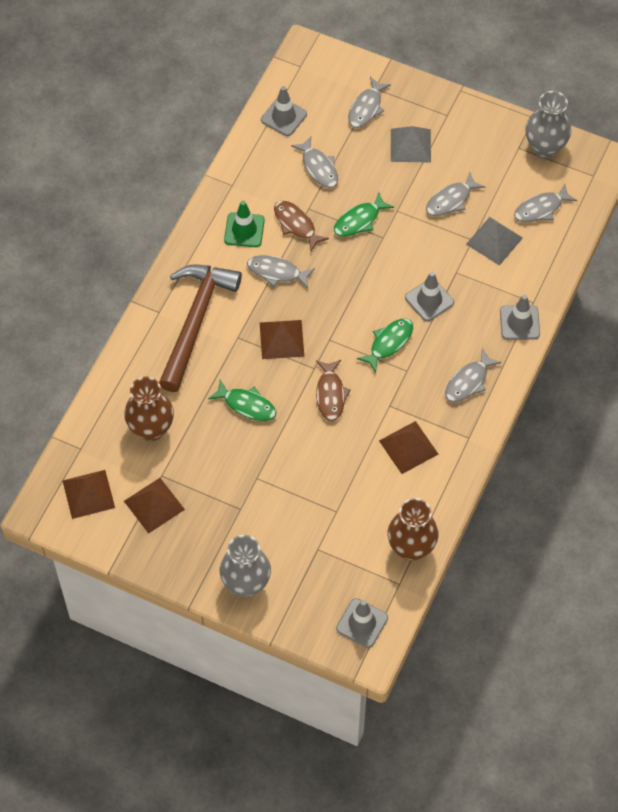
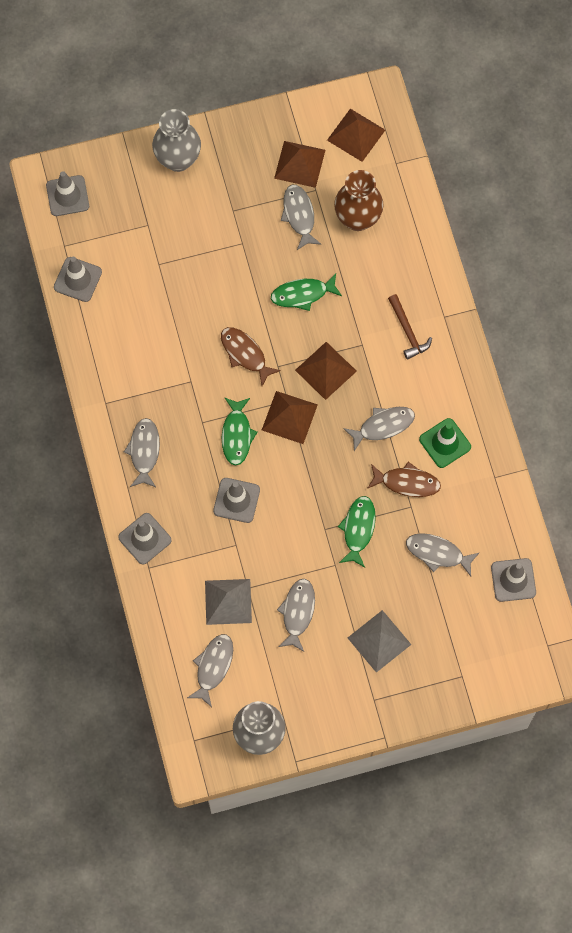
camera: 140 degrees right, 10 degrees up
(195, 321) = (408, 331): brown hammer -> brown hammer, size x0.45
(366, 108) = (450, 648): grey fish -> grey fish (299, 215)
(408, 447) = (146, 358): brown pyramid -> brown pyramid (289, 417)
(411, 548) = (78, 279): brown vase -> grey traffic cone

